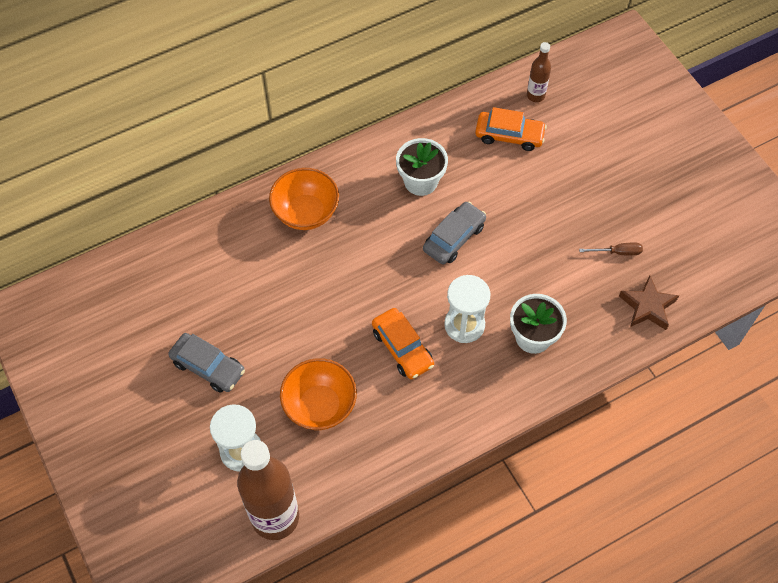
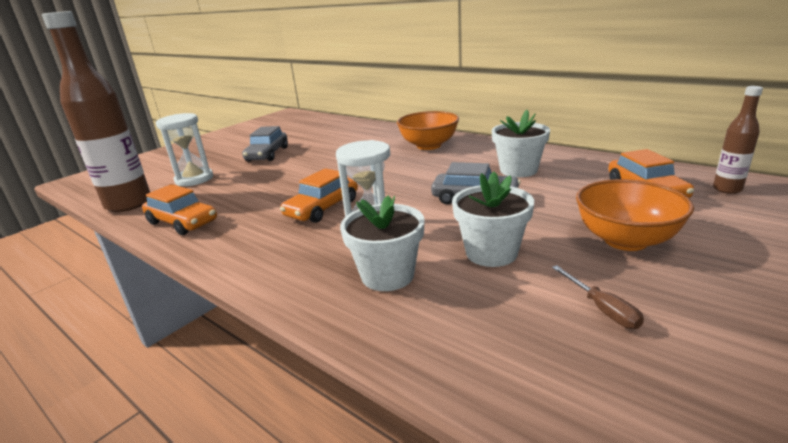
camera: 70 degrees right, 35 degrees down
(320, 406) = (244, 193): orange bowl -> orange bowl (625, 240)
(360, 464) = (182, 222): none -> orange car
(538, 270) = (491, 253): none -> white flower pot
(647, 306) = (538, 374): brown star -> none

